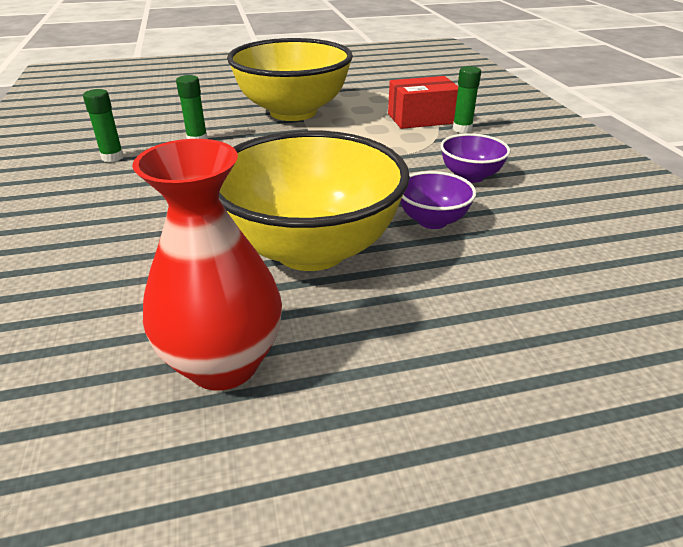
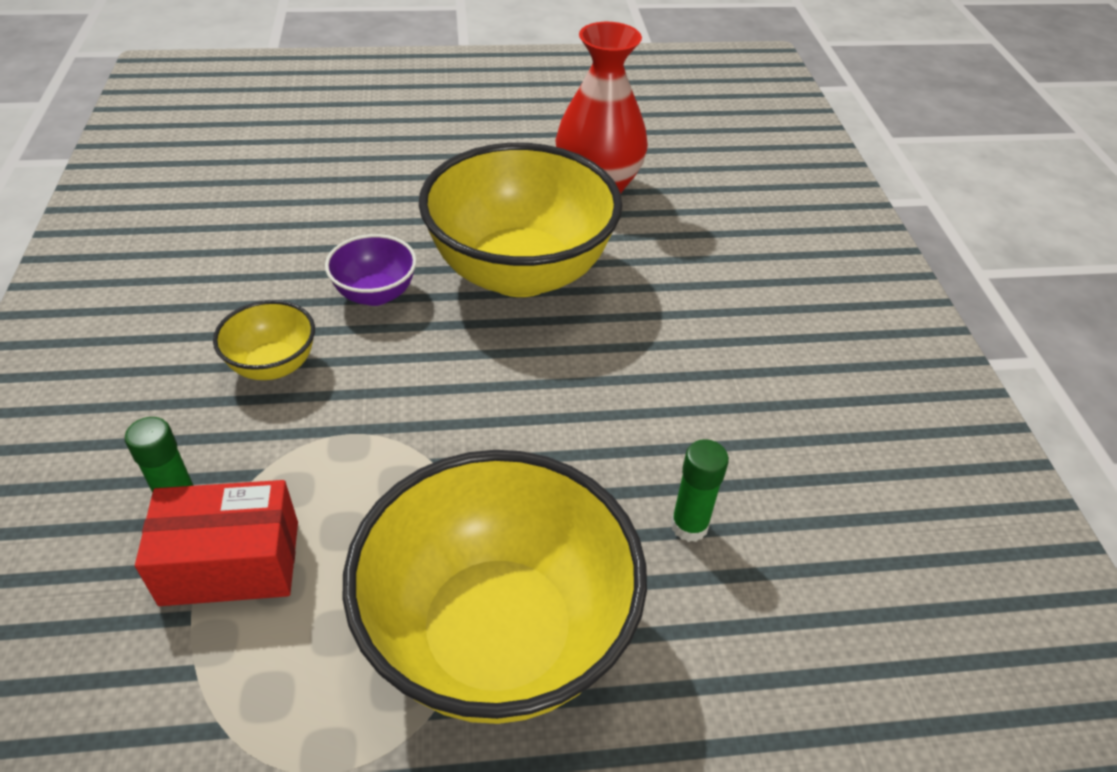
camera: 175 degrees left, 10 degrees up
(112, 157) = (817, 482): green glue stick -> none
(470, 176) = (273, 365): purple bowl -> yellow bowl

